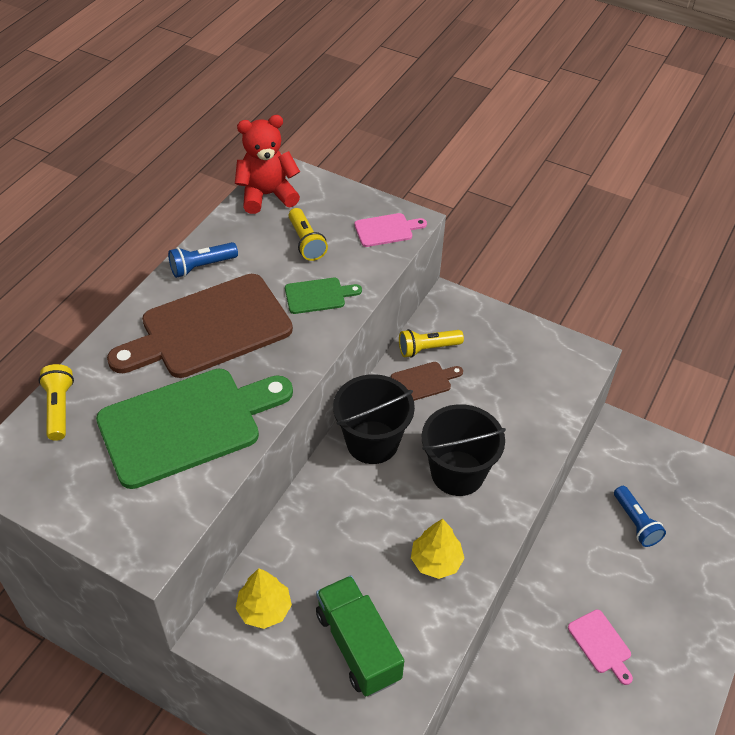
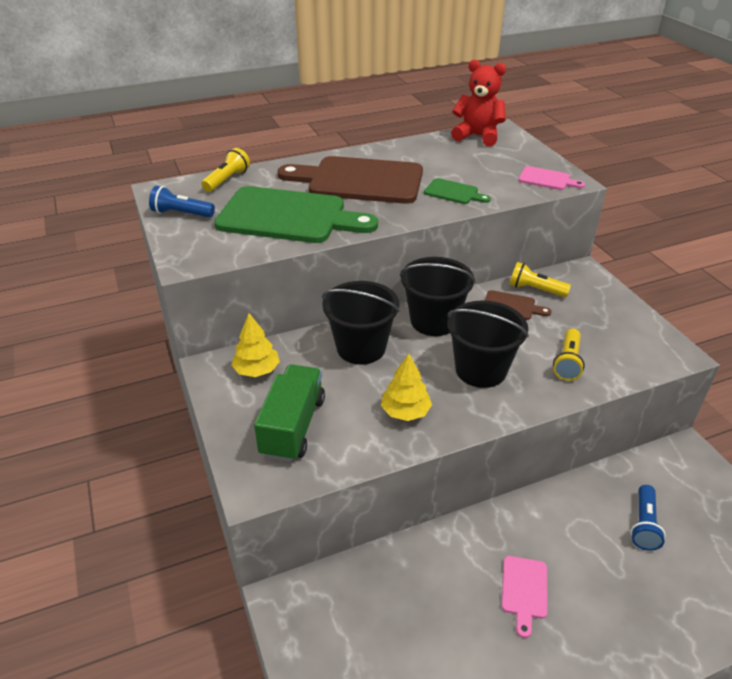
camera: 40 degrees right, 10 degrees down
(201, 266) = (391, 152): blue flashlight -> blue flashlight (181, 214)
(306, 242) = (477, 165): yellow flashlight -> yellow flashlight (567, 362)
(336, 517) = (361, 348): none -> black bucket

